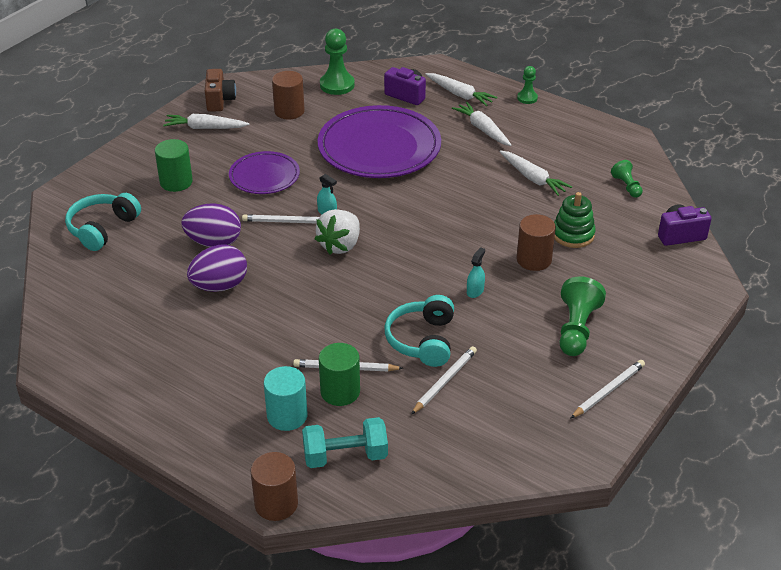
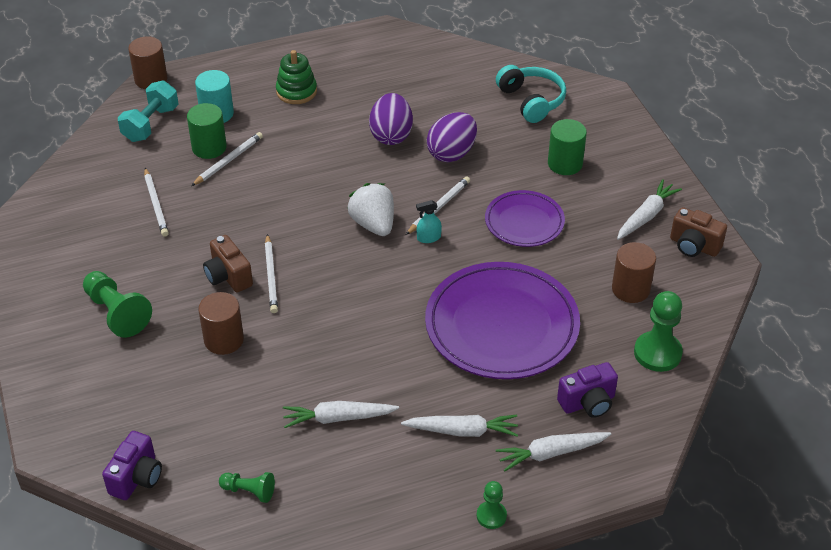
camera: 125 degrees right, 5 degrees up
(422, 340) = (210, 215): turquoise headphones -> none
(475, 291) = (228, 276): turquoise spray bottle -> brown camera
(573, 234) = (225, 391): green stacking toy -> green stacking toy (296, 91)
(608, 391) = (39, 288): white pencil -> white pencil (271, 276)

